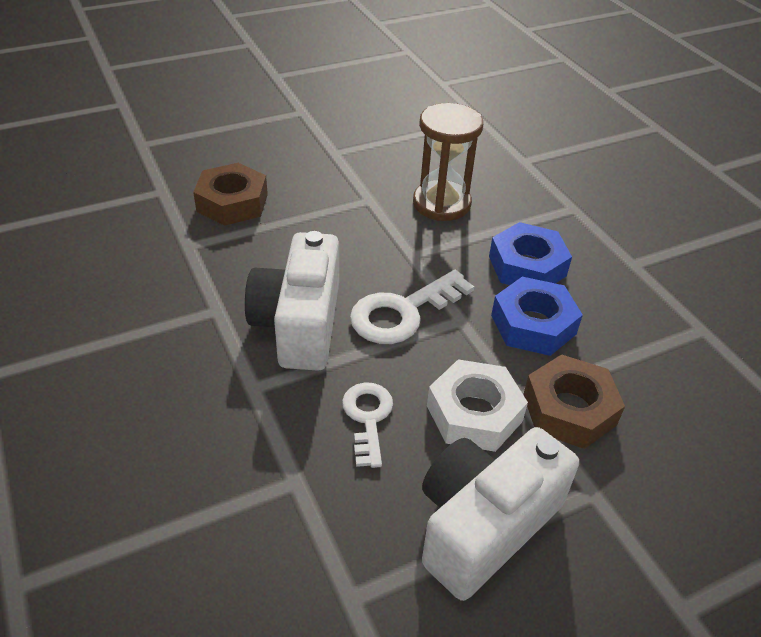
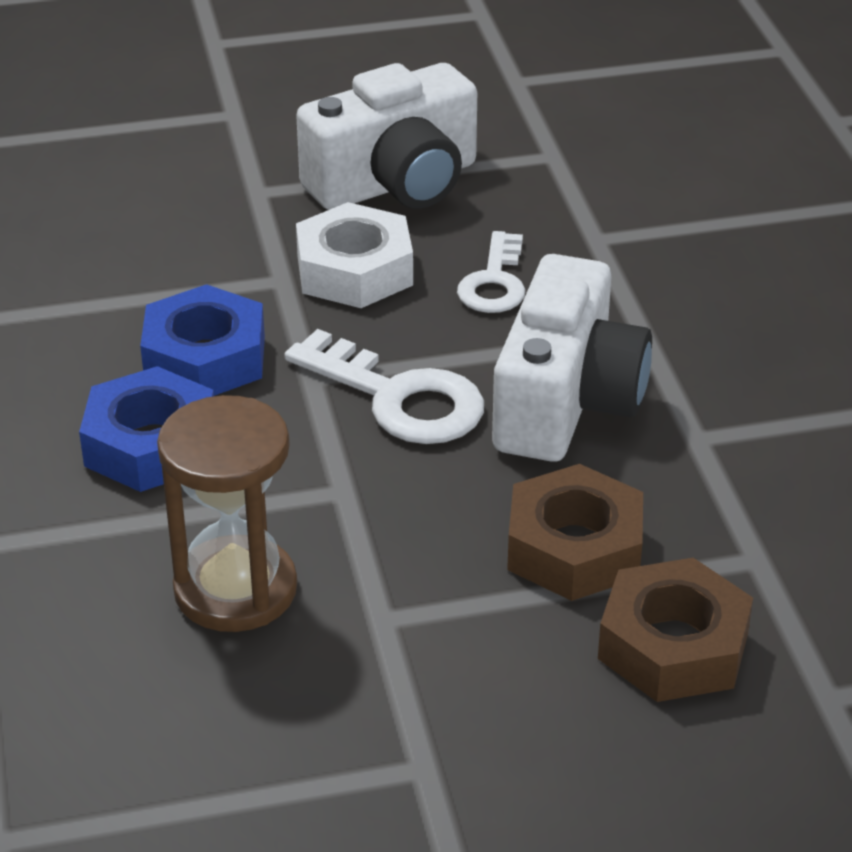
camera: 165 degrees left, 5 degrees down
(403, 312) = (399, 398): white key -> white key turned 60 degrees clockwise
(569, 409) = (228, 260): brown nut -> brown nut (574, 548)

